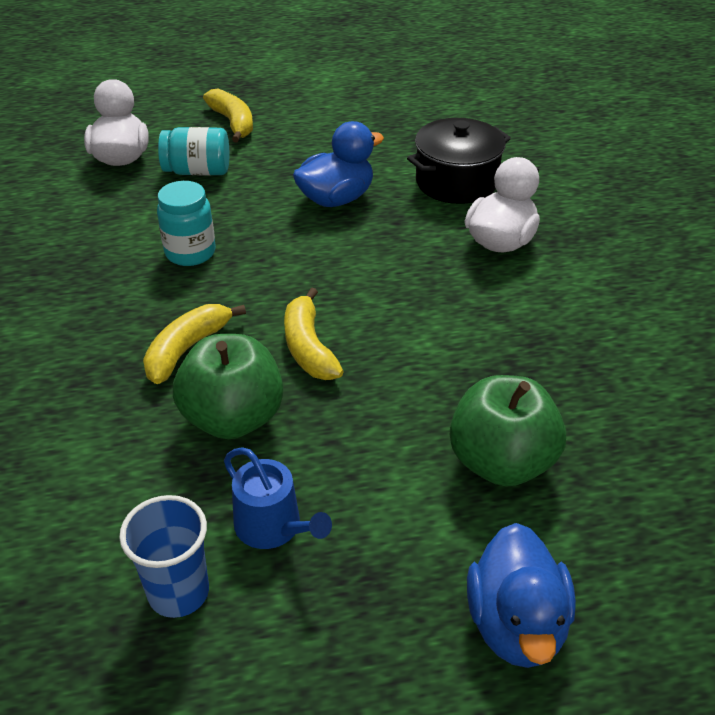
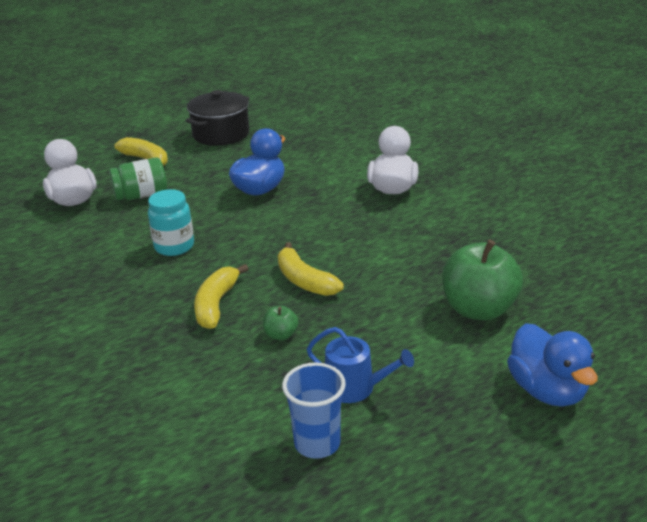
camera: 20 degrees left, 10 degrees down
(198, 171) = (141, 196): turquoise jar -> green jar
(233, 418) = (281, 335): green apple -> green apple, size x0.44
(456, 182) = (338, 161): black pot -> black pot (221, 134)

